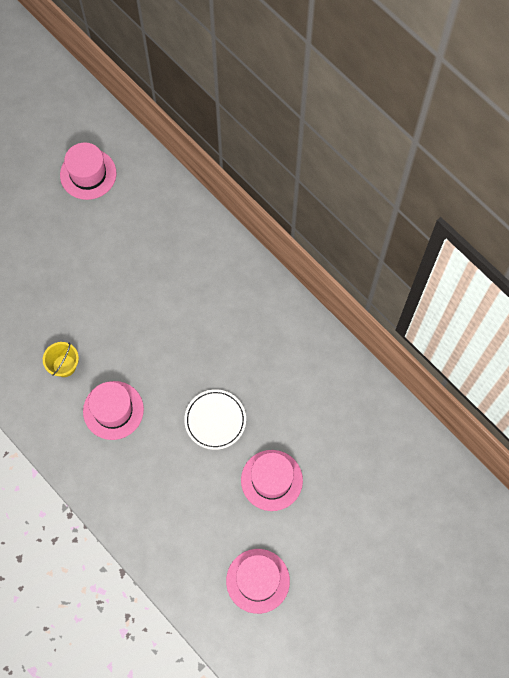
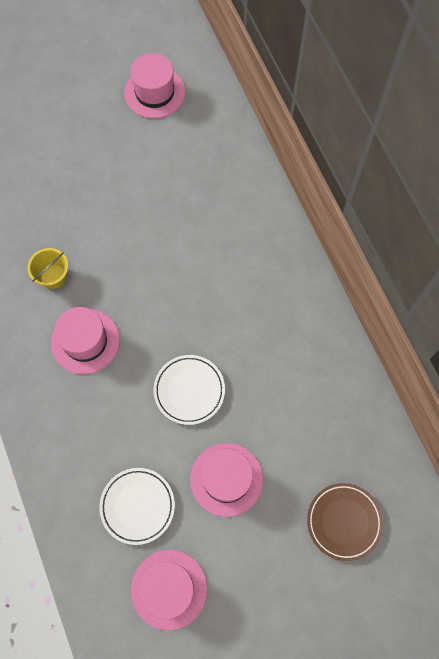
camera: 20 degrees right, 0 degrees up
(208, 527) = (137, 506): none -> white plate
(375, 479) = (344, 521): none -> brown plate

